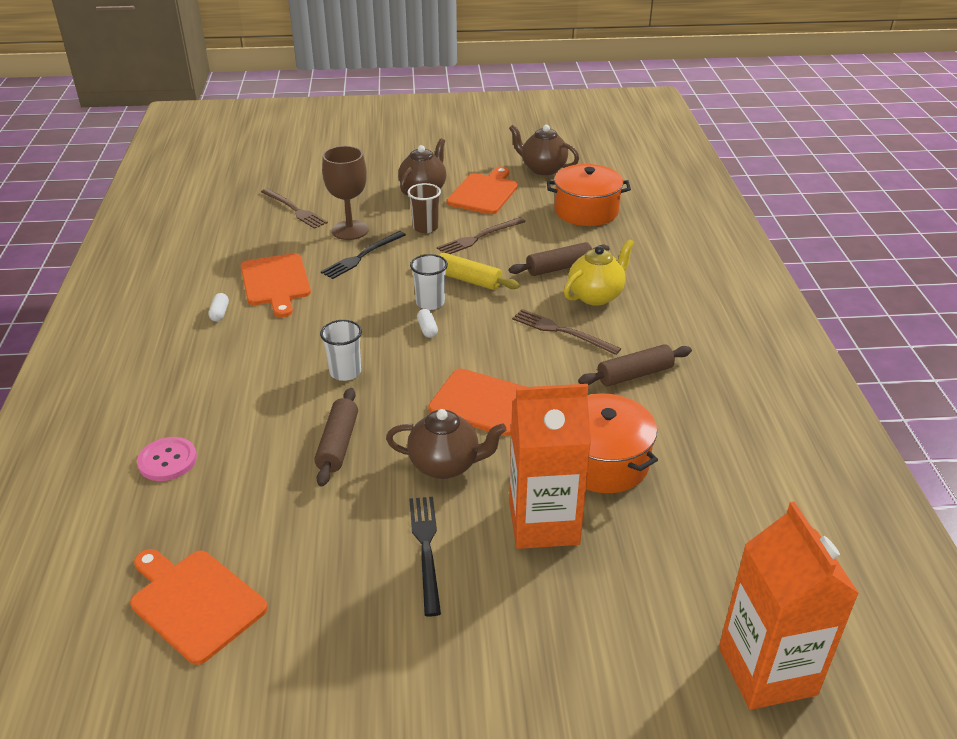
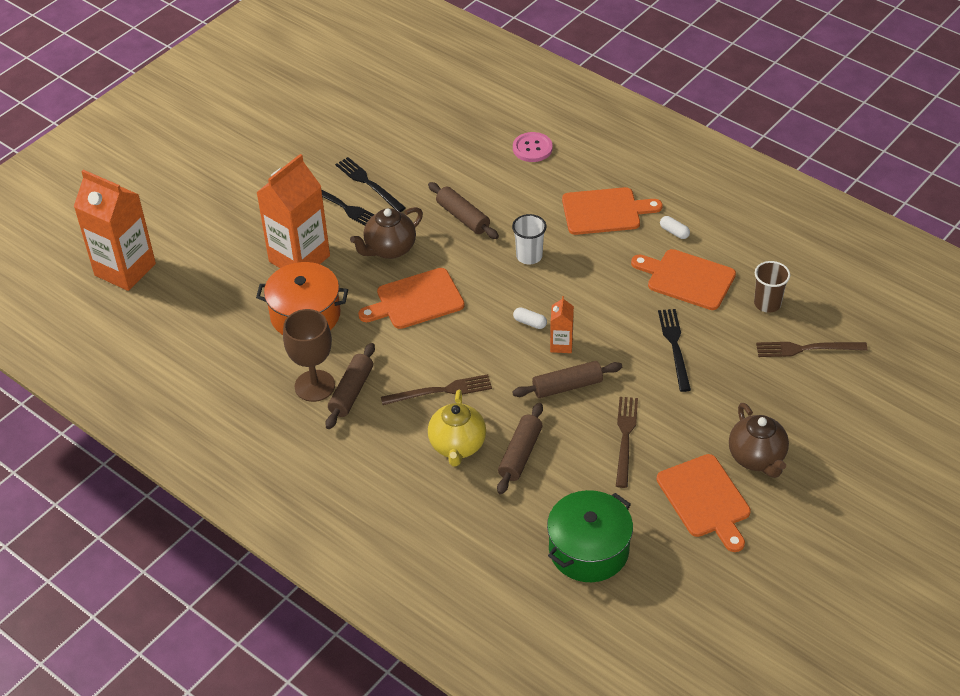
camera: 135 degrees right, 10 degrees up
(195, 602) = (412, 118): orange cutting board -> orange cutting board (605, 211)
(350, 230) = (728, 363): brown goblet -> brown goblet (314, 386)
(363, 554) = (368, 184): none -> black fork
(425, 227) = (681, 414): brown cup -> brown cup (767, 303)
(430, 303) = (561, 345): white cup -> orange carton
(468, 280) = (567, 386): yellow rolling pin -> brown rolling pin
(542, 169) = (709, 585): brown teapot -> none
(586, 211) = (588, 550): orange pot -> green pot

